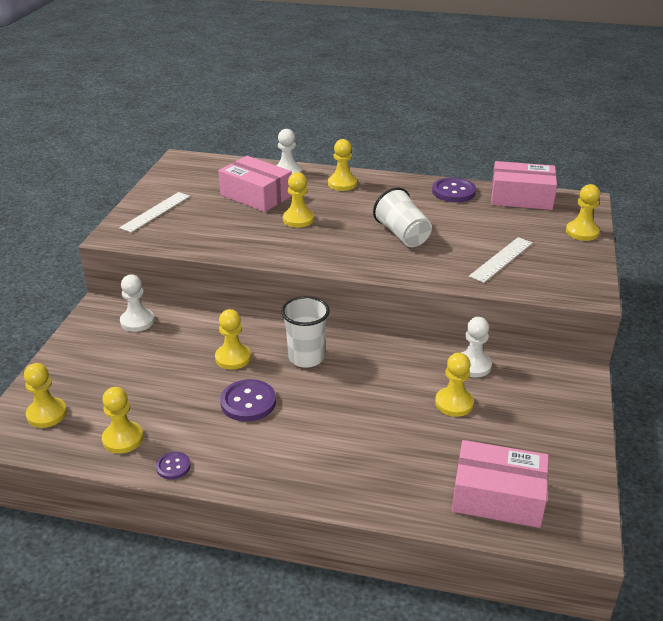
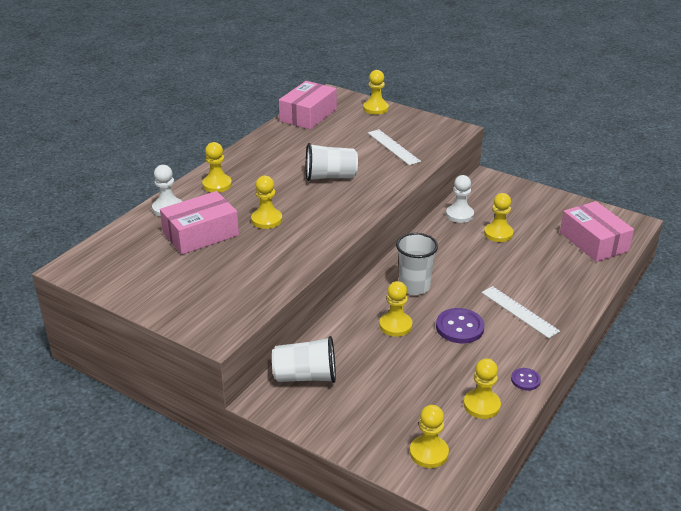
camera: 70 degrees left, 0 degrees up
(137, 321) = (305, 376): white pawn -> white cup
(155, 212) = (185, 300): white ruler -> white ruler (519, 311)
(453, 192) = (276, 139): purple button -> none
(498, 496) = (593, 242): pink box -> pink box turned 60 degrees counterclockwise

